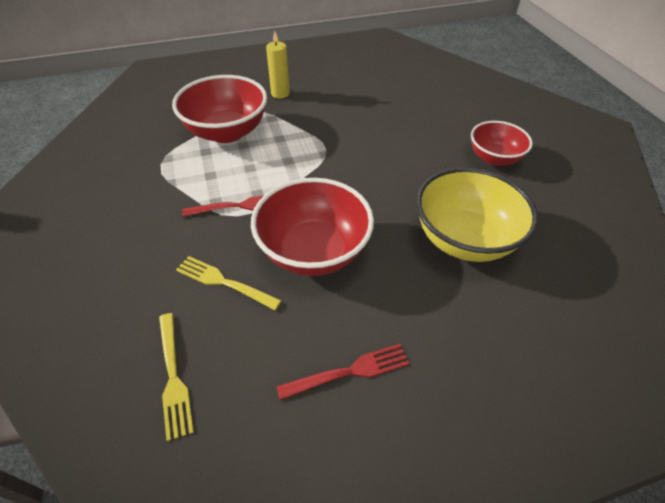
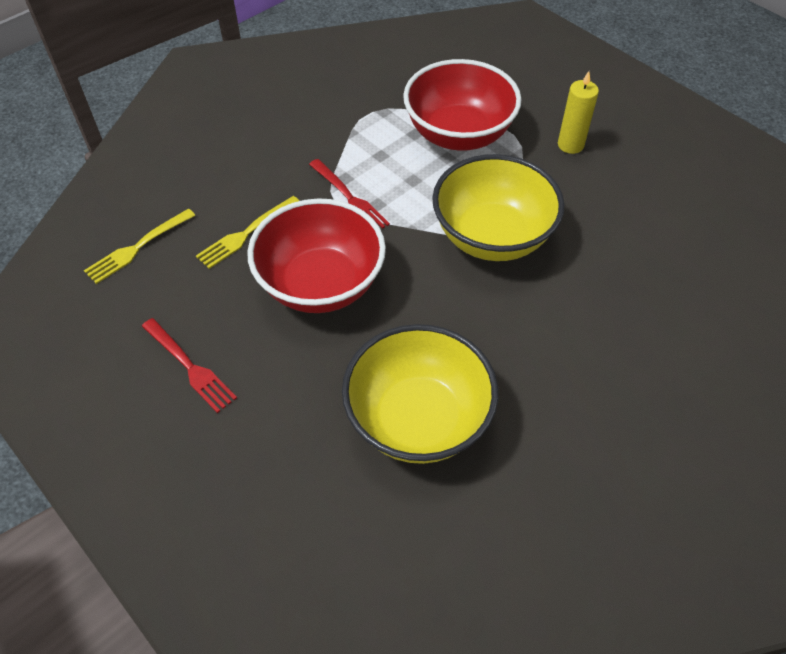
camera: 65 degrees right, 5 degrees up
(224, 282) = (246, 233): yellow fork -> yellow fork turned 135 degrees counterclockwise
(330, 151) = (492, 236): none -> yellow bowl
(494, 158) = (607, 418): red bowl -> none

